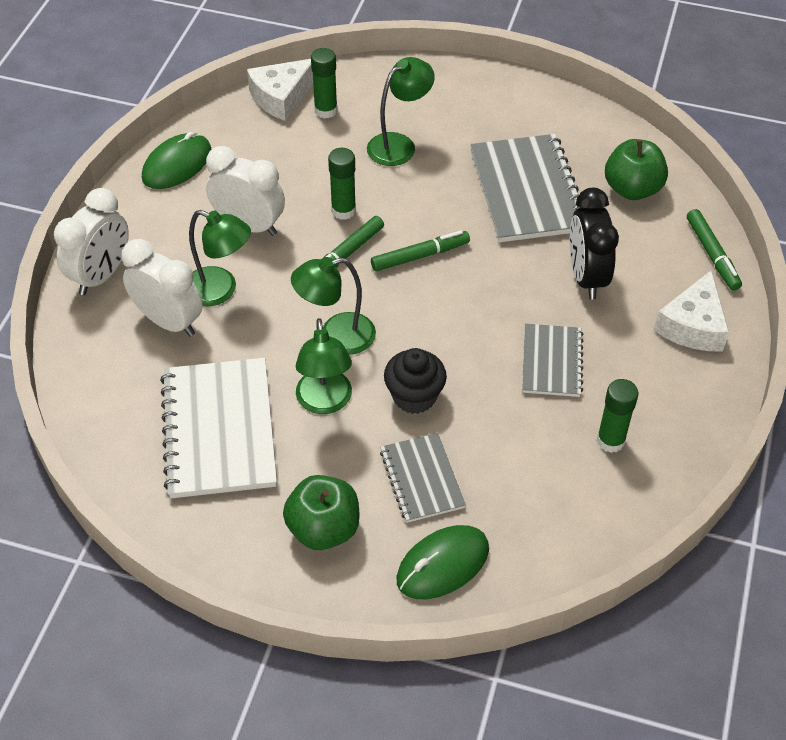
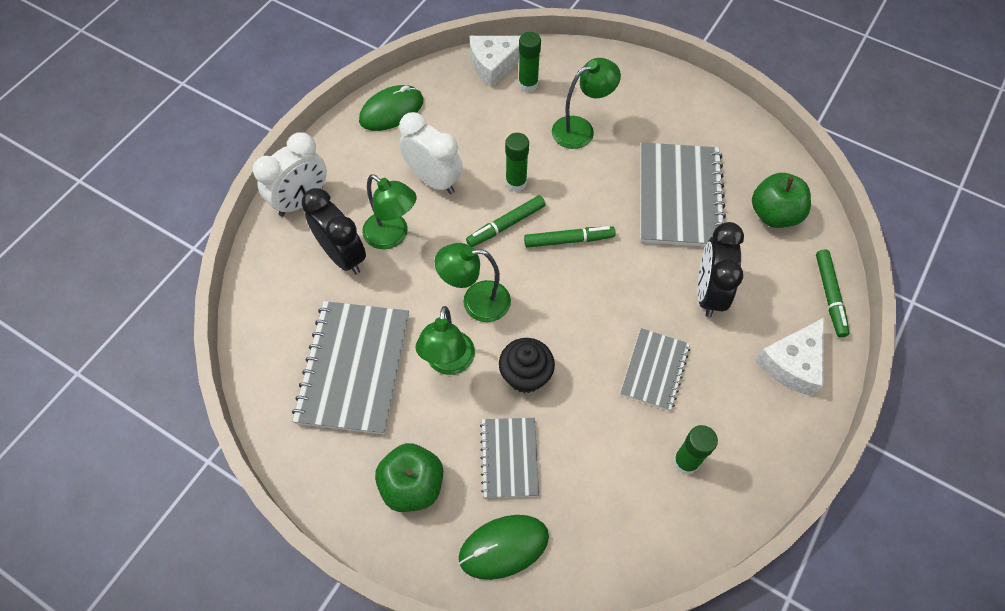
camera: 15 degrees right, 10 degrees up
(169, 321) = (343, 256): white clock -> black clock
(219, 430) = (354, 368): white notebook -> grey notebook

